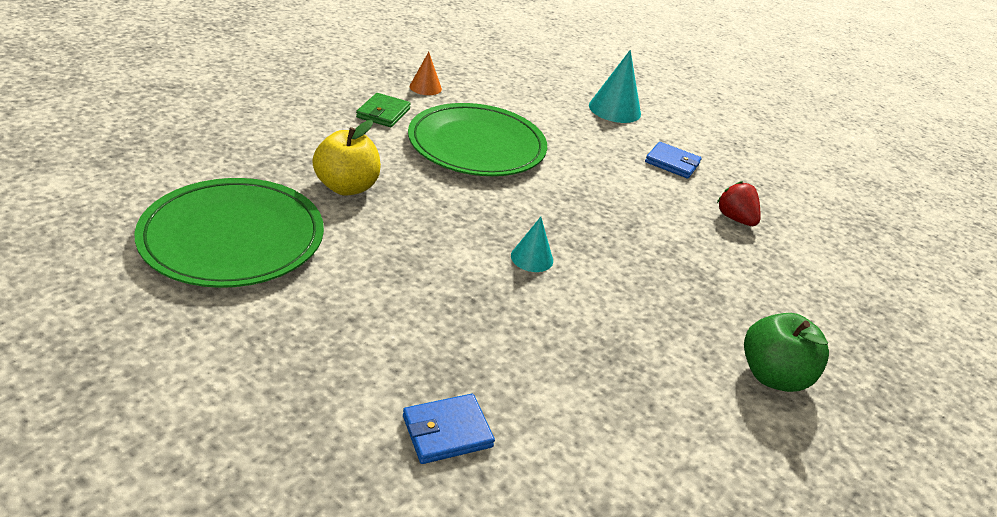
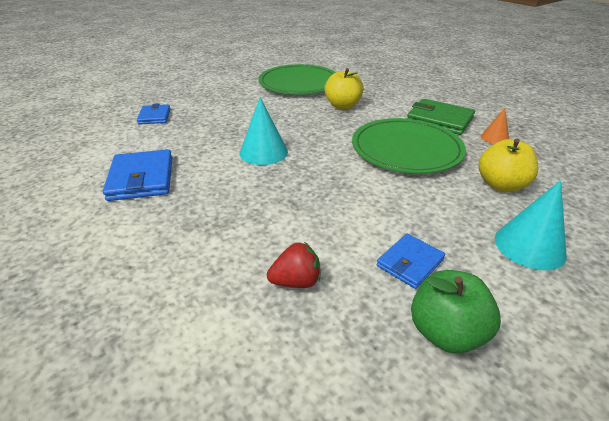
camera: 110 degrees right, 0 degrees up
(383, 113) = (439, 120): green wallet -> green wallet, size x1.63
(529, 103) = (501, 185): none -> yellow apple
(532, 258) = (263, 152): turquoise cone -> turquoise cone, size x1.69
(661, 371) = (141, 178): none -> blue wallet
(772, 376) = (99, 226): green apple -> green apple (446, 332)

